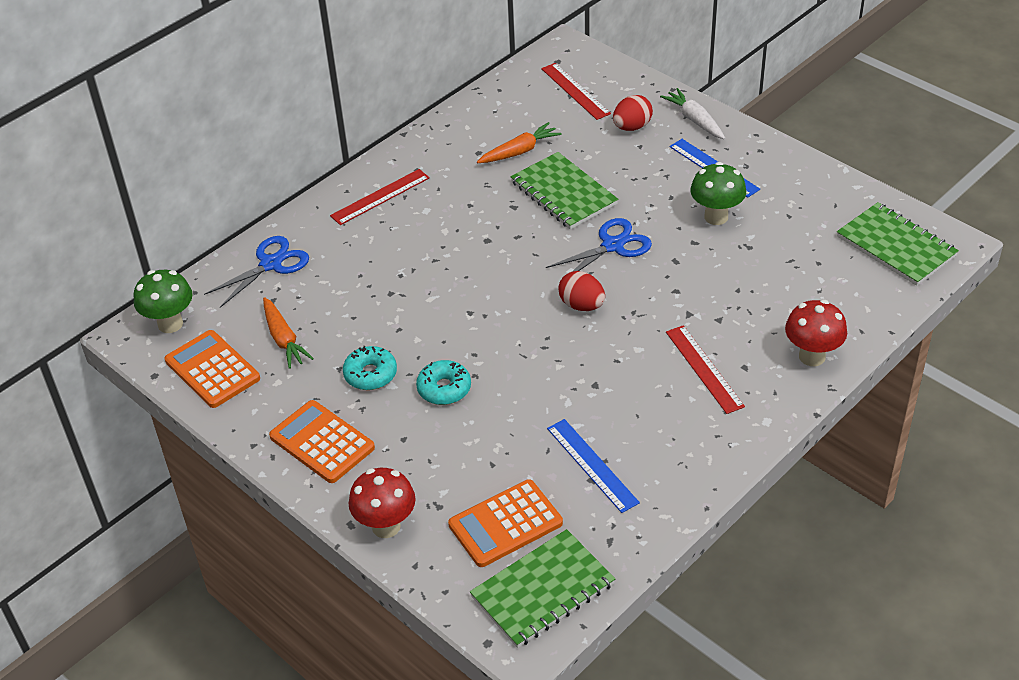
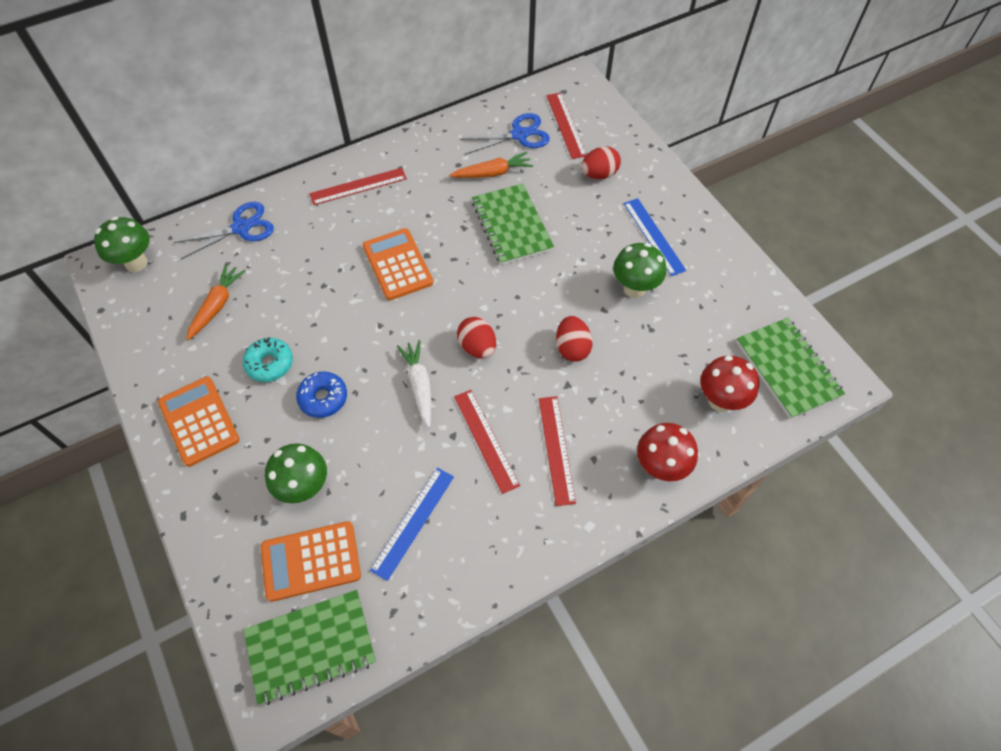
camera: 15 degrees right, 15 degrees up
(212, 370) = (147, 319): orange calculator -> orange calculator (398, 264)
(284, 339) = (217, 305): orange carrot -> orange carrot turned 150 degrees counterclockwise
(386, 526) = (210, 528): red mushroom -> red mushroom (720, 400)
(444, 389) = (323, 398): turquoise donut -> blue donut
(466, 467) = (304, 488): none -> green mushroom
(592, 465) = (413, 522): blue ruler -> blue ruler turned 45 degrees clockwise
(612, 246) = (530, 292): blue scissors -> blue scissors (519, 135)
(630, 379) = (486, 440): none -> red ruler
(678, 282) = (572, 348): none -> red egg
(694, 120) = (657, 182): white carrot -> white carrot (419, 385)

